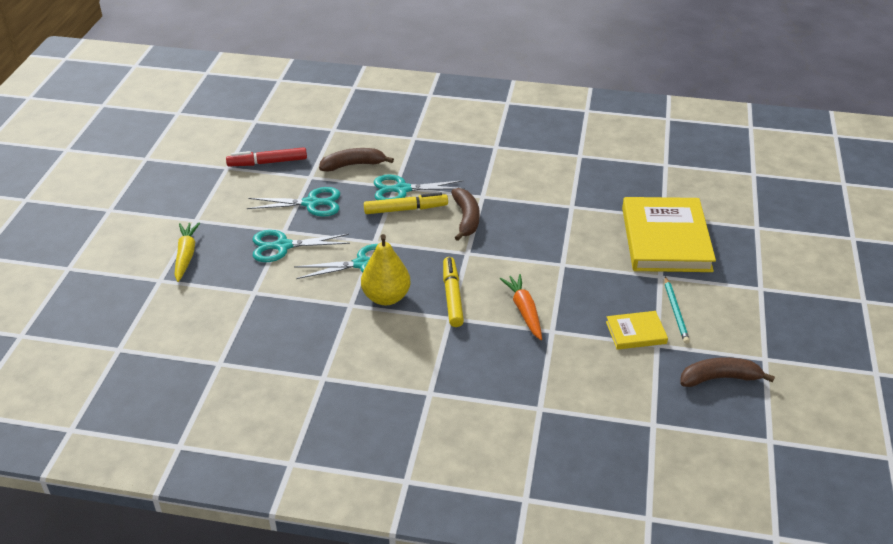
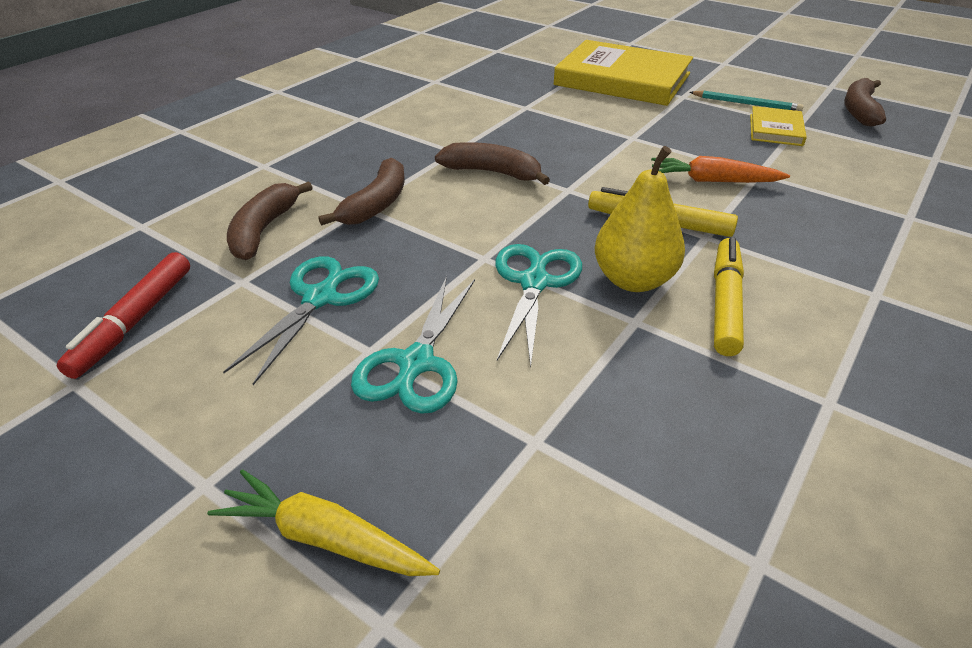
camera: 65 degrees left, 0 degrees up
(401, 190) = (376, 204): turquoise scissors -> brown banana
(405, 209) = (427, 212): yellow marker -> yellow marker (725, 304)

